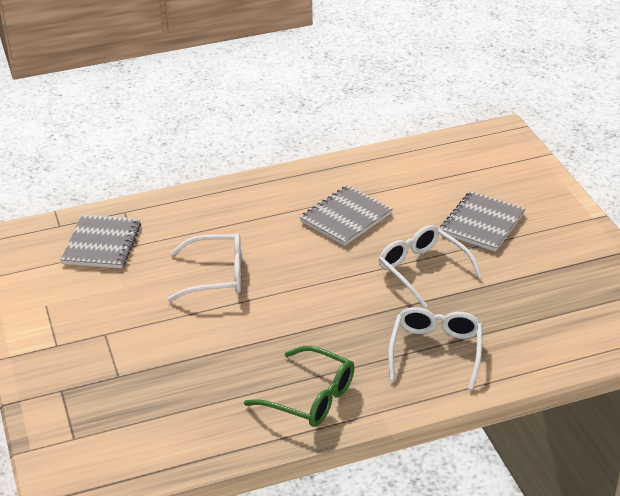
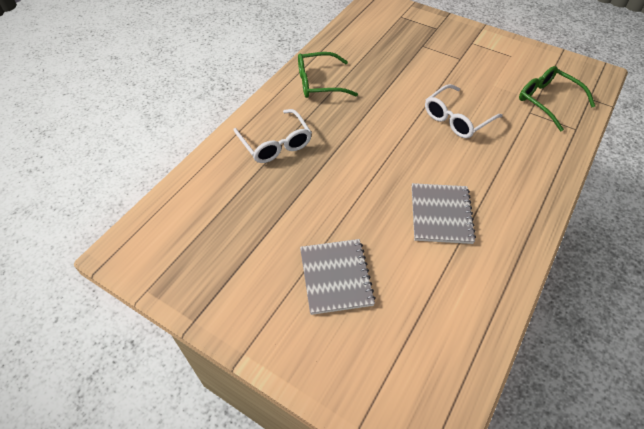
camera: 140 degrees right, 15 degrees up
(102, 244) = (547, 101): grey notebook -> green glasses
(423, 270) = (338, 199): white glasses -> none

